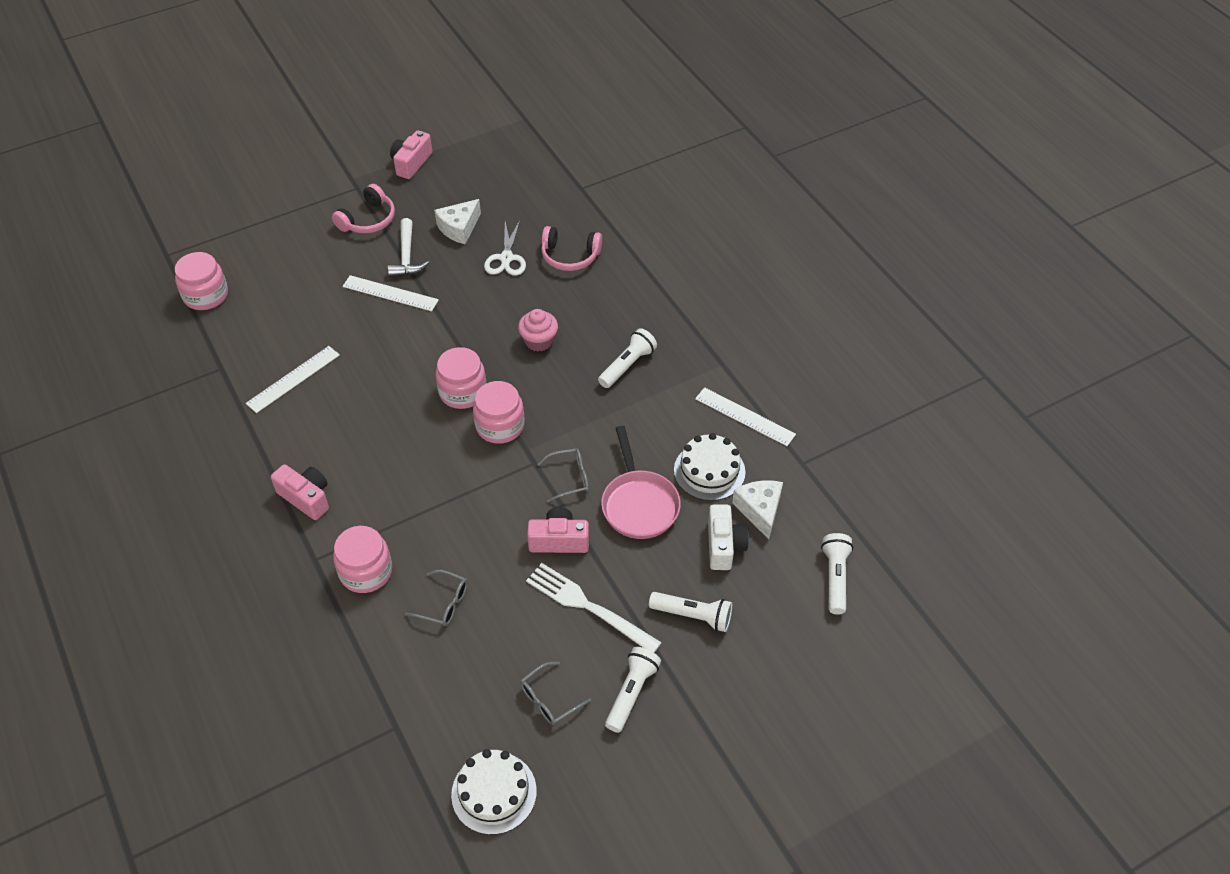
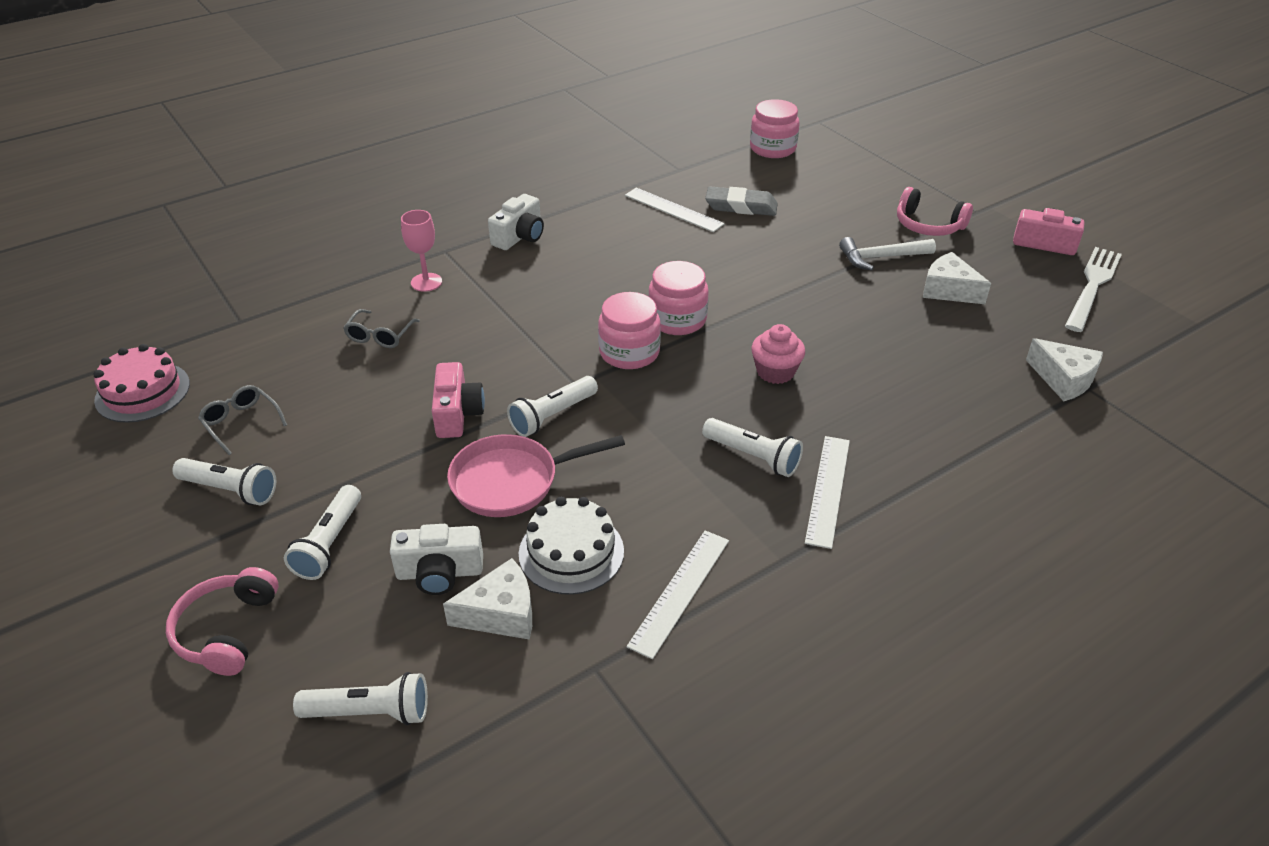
camera: 85 degrees right, 10 degrees down
(303, 331) = (741, 206): none -> grey eraser
(306, 498) = (519, 236): pink camera -> white camera
(366, 571) = (426, 282): pink jar -> pink goblet
(390, 293) = (816, 253): white ruler -> white ruler (828, 490)
(494, 792) = (142, 392): white cake -> pink cake
(506, 258) = (913, 332): white scissors -> none
(570, 196) = (1063, 379): none -> white cheese
(570, 256) = (942, 387): pink headphones -> pink headphones (227, 631)
(570, 478) = (552, 416): grey glasses -> white flashlight
(588, 606) = (359, 445): white fork -> white fork (1092, 286)

